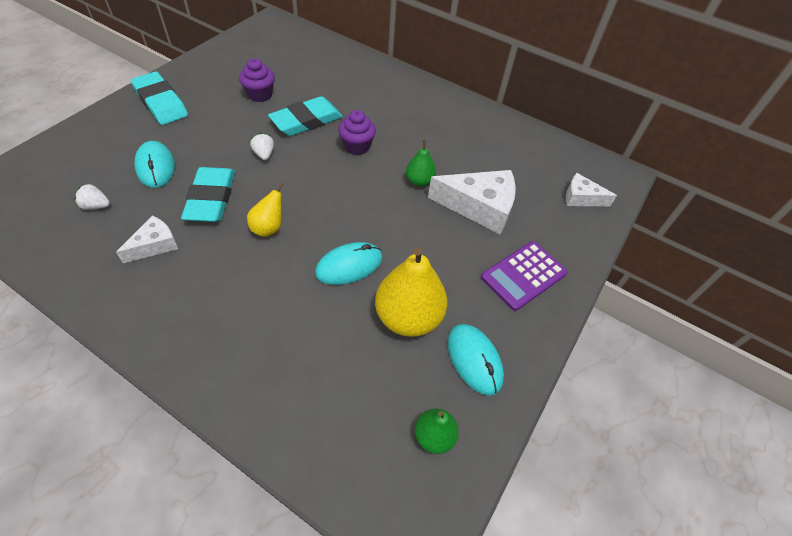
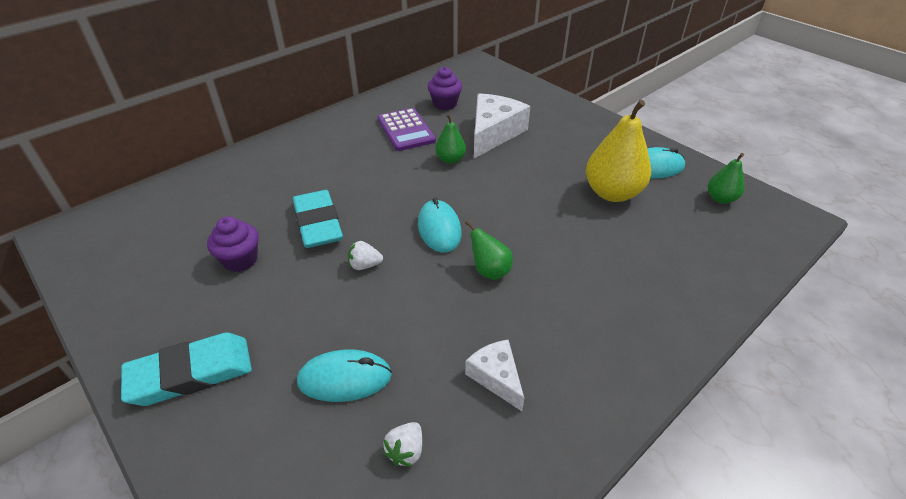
camera: 70 degrees left, 10 degrees down
(211, 198) = (428, 319): turquoise eraser -> none
(269, 228) = (489, 271): yellow pear -> green pear
(349, 266) = (551, 219): turquoise mouse -> turquoise mouse (439, 229)
(357, 146) = (382, 191): purple cupcake -> purple cupcake (445, 104)
(523, 276) = (573, 128): purple calculator -> purple calculator (406, 130)
(581, 198) = (496, 84): white cheese -> none

